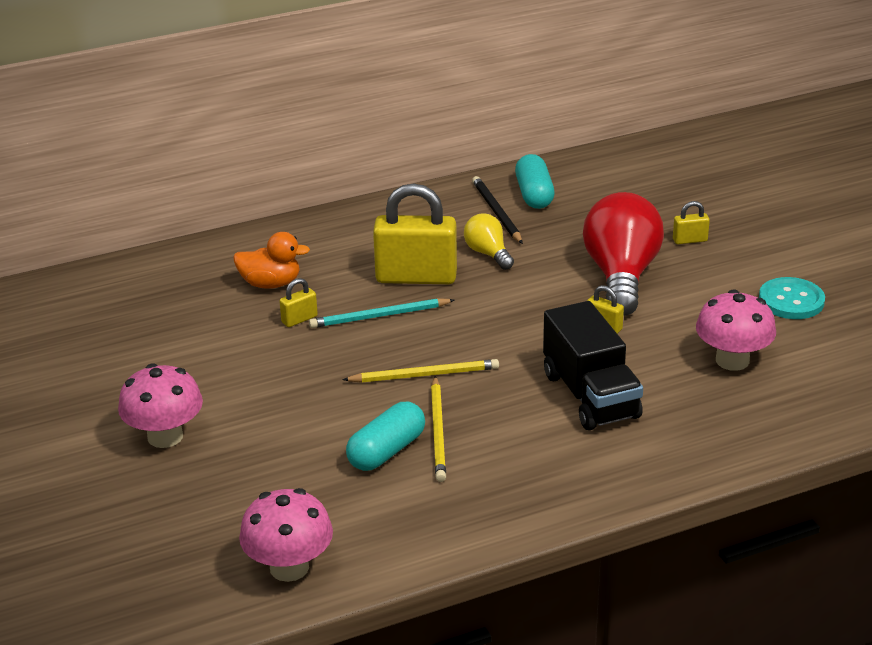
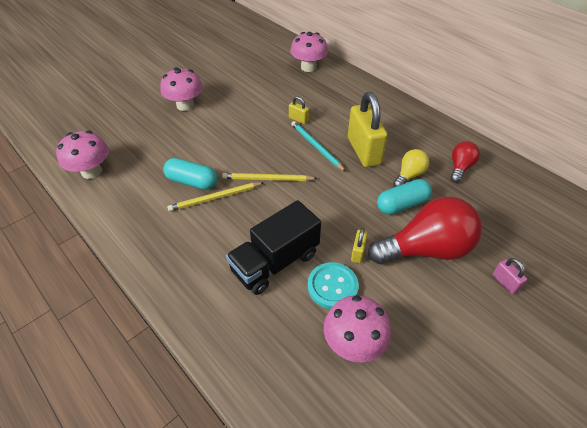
camera: 70 degrees right, 15 degrees up
(156, 280) = (308, 67): none -> pink mushroom
(270, 284) = (325, 101): orange duck -> none
(425, 375) = (267, 179): yellow pencil -> yellow pencil turned 120 degrees clockwise
(496, 212) = (460, 168): black pencil -> red light bulb
(534, 195) = (496, 180): turquoise capsule -> turquoise capsule (402, 204)
(690, 240) = (505, 282): yellow padlock -> pink padlock
(791, 301) = (463, 375): turquoise button -> turquoise button (332, 286)

